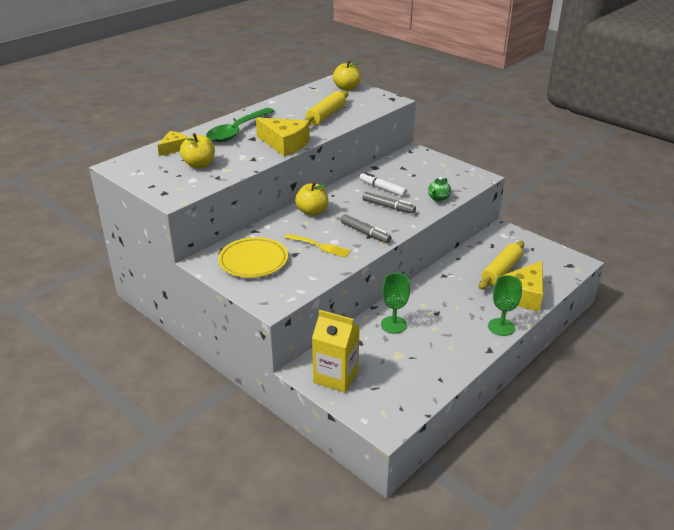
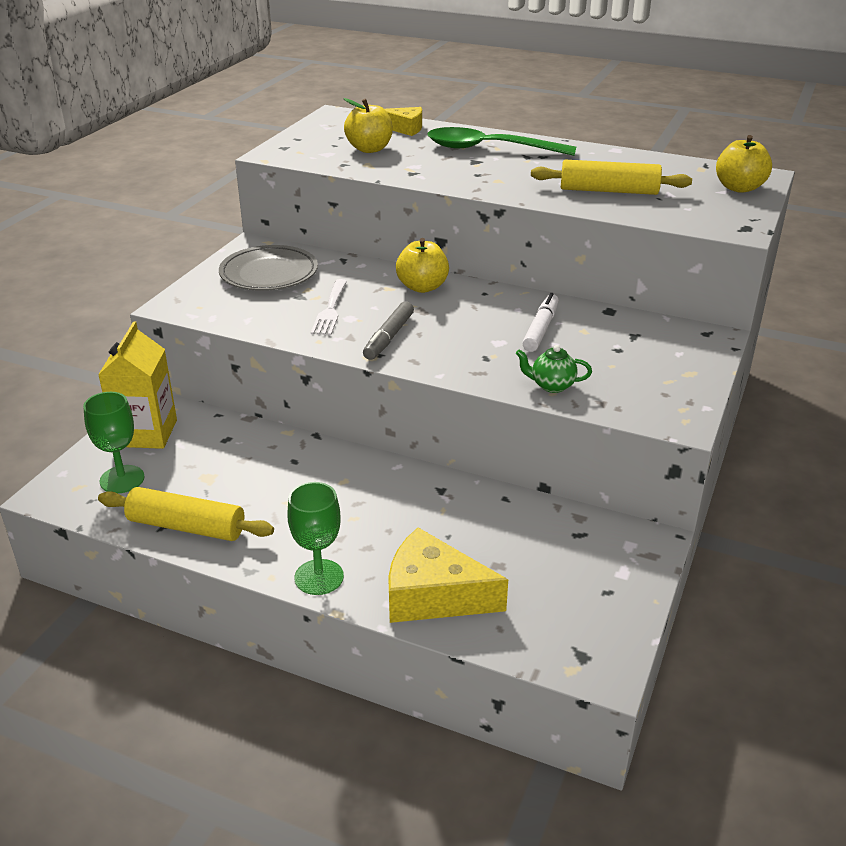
camera: 70 degrees right, 0 degrees up
(253, 261) = (269, 274): yellow plate -> grey plate
(285, 144) = (476, 182): yellow cheese -> none
(320, 246) = (330, 310): yellow fork -> white fork
(388, 207) = (484, 343): grey marker -> none
(394, 325) = (279, 461): green goblet -> green goblet (122, 479)
(501, 271) = (496, 556): yellow rolling pin -> yellow rolling pin (186, 527)

